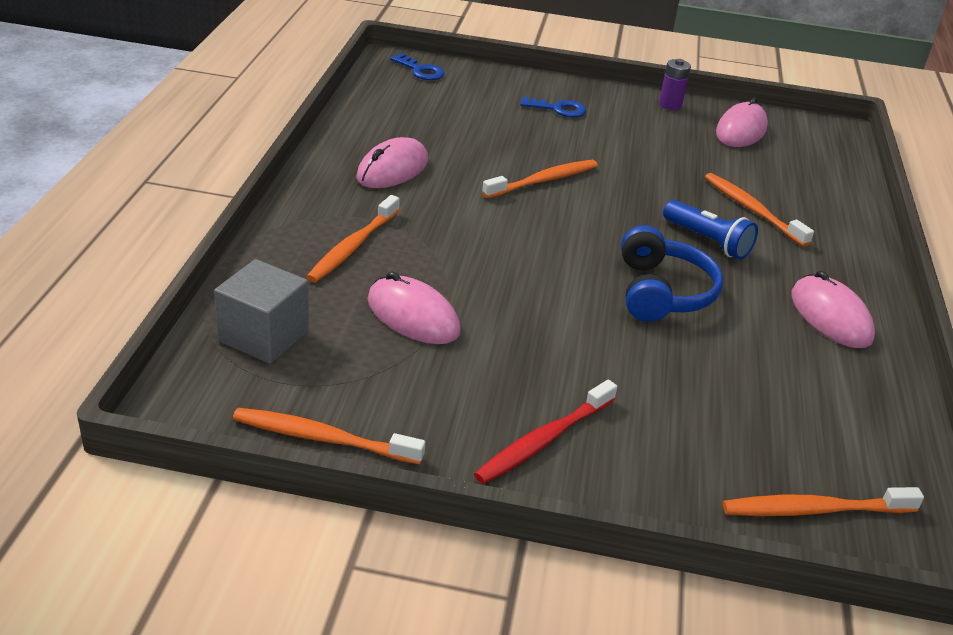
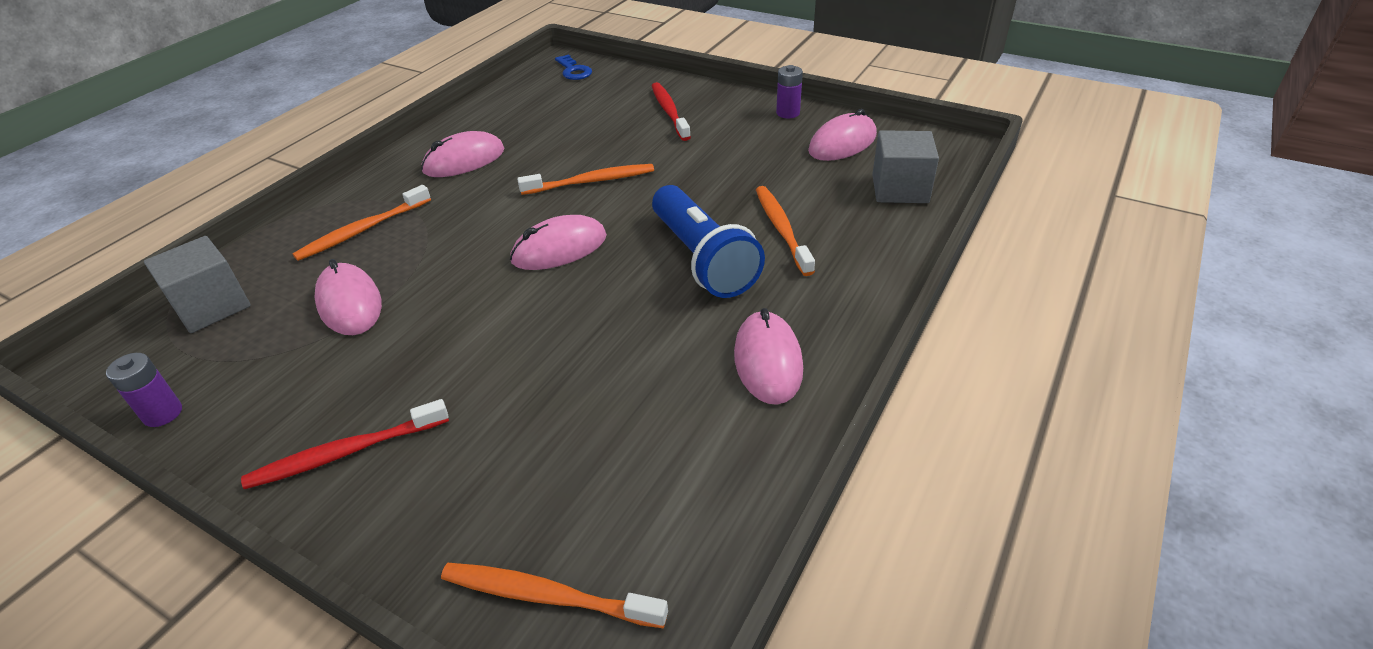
camera: 25 degrees right, 5 degrees up
(324, 438) = (163, 413): orange toothbrush -> purple battery
(558, 109) = (669, 112): blue key -> red toothbrush
(571, 245) = (559, 249): none -> pink mouse
(662, 292) = (605, 309): blue headphones -> none
(708, 241) = (702, 259): blue flashlight -> blue flashlight, size x1.59
(819, 167) = (900, 189): none -> grey cube

